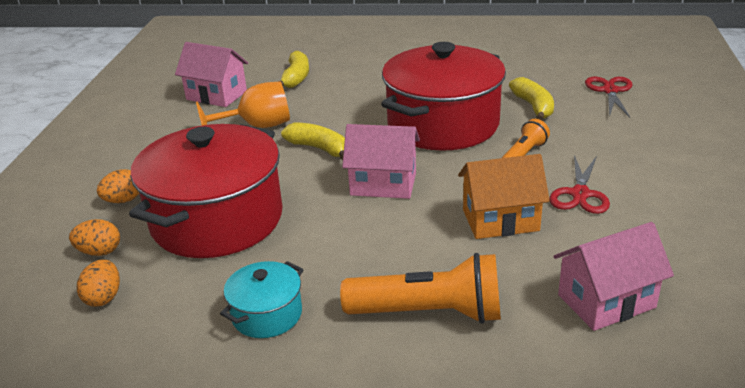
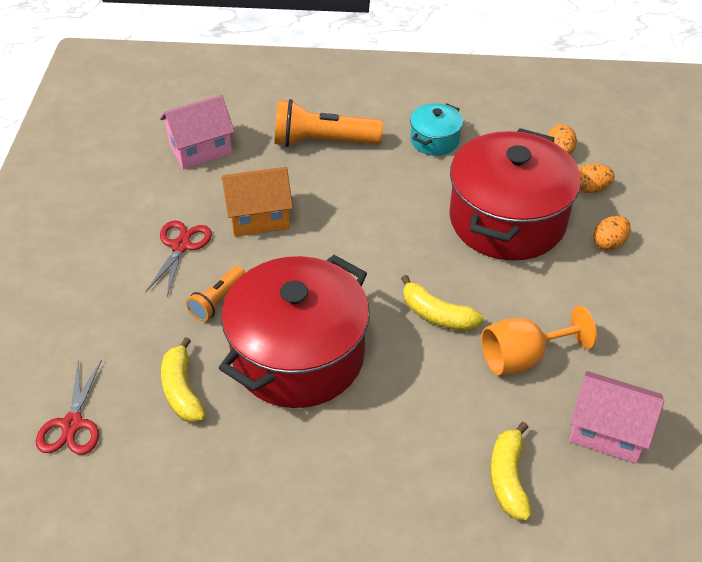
camera: 175 degrees right, 15 degrees up
(383, 184) = (362, 261): pink house -> none

